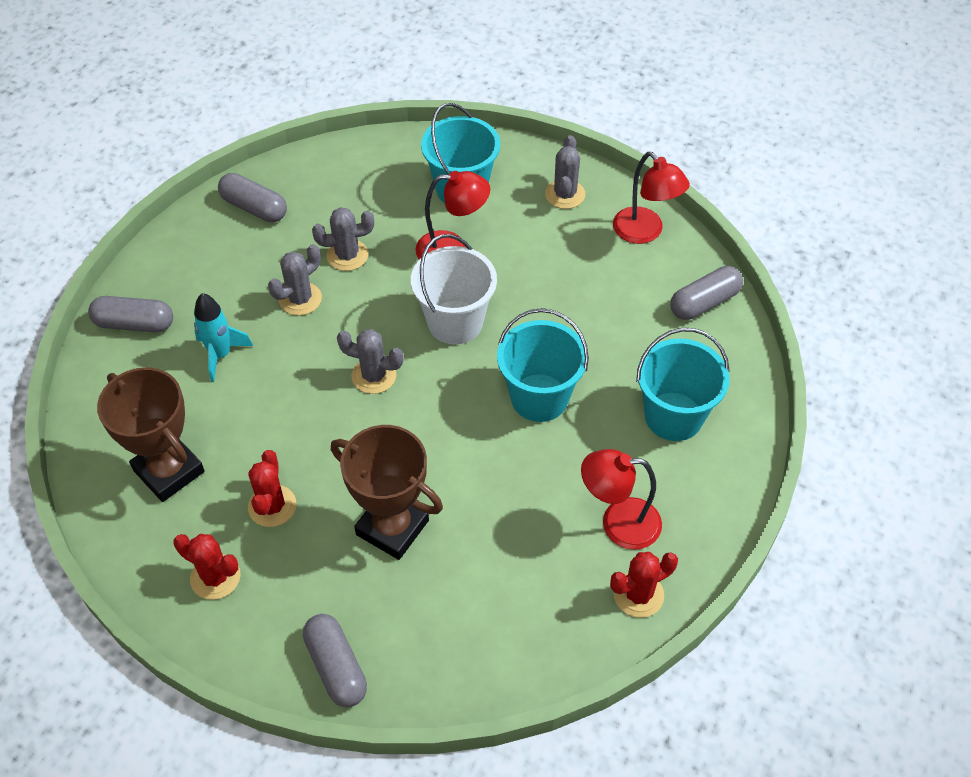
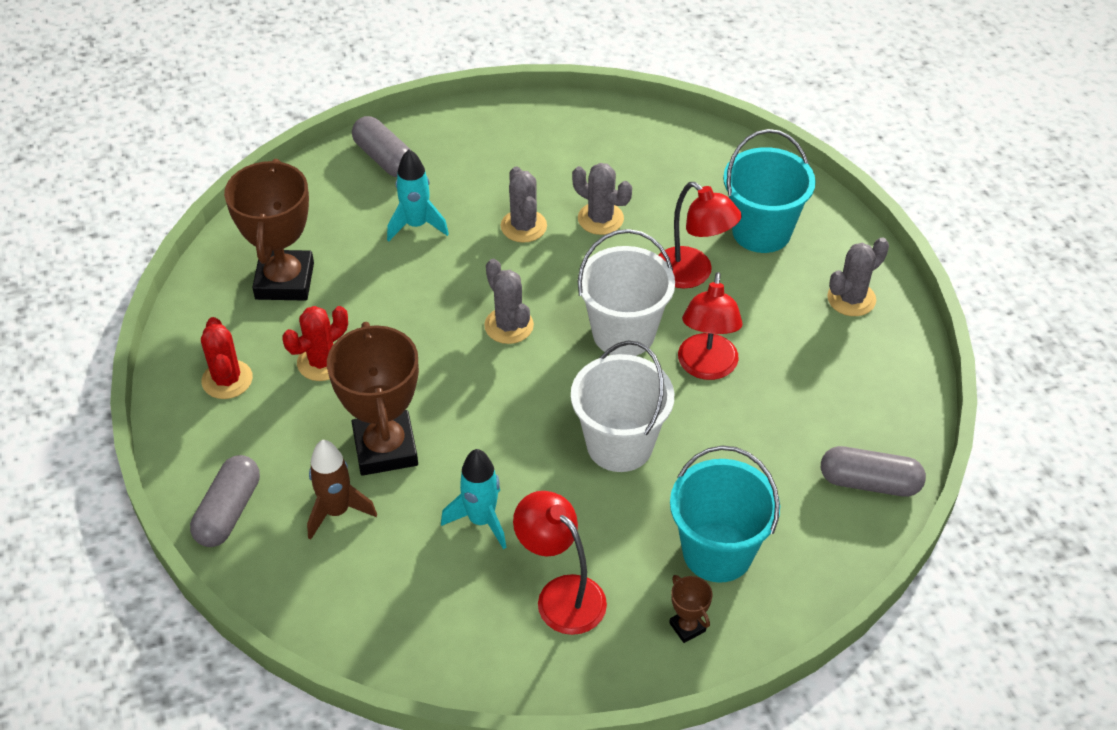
camera: 45 degrees right, 5 degrees down
(254, 207) = (572, 132): grey capsule -> none
(300, 299) = (523, 226): grey cactus -> grey cactus turned 75 degrees clockwise
(412, 598) = (337, 511): none -> brown rocket
(514, 520) = (481, 520): none -> turquoise rocket
(539, 397) = (619, 445): turquoise bucket -> white bucket
(638, 594) = (507, 662): red cactus -> none
(645, 232) = (888, 383): red lamp -> red lamp (706, 367)
(710, 477) = (687, 627): none -> brown trophy

